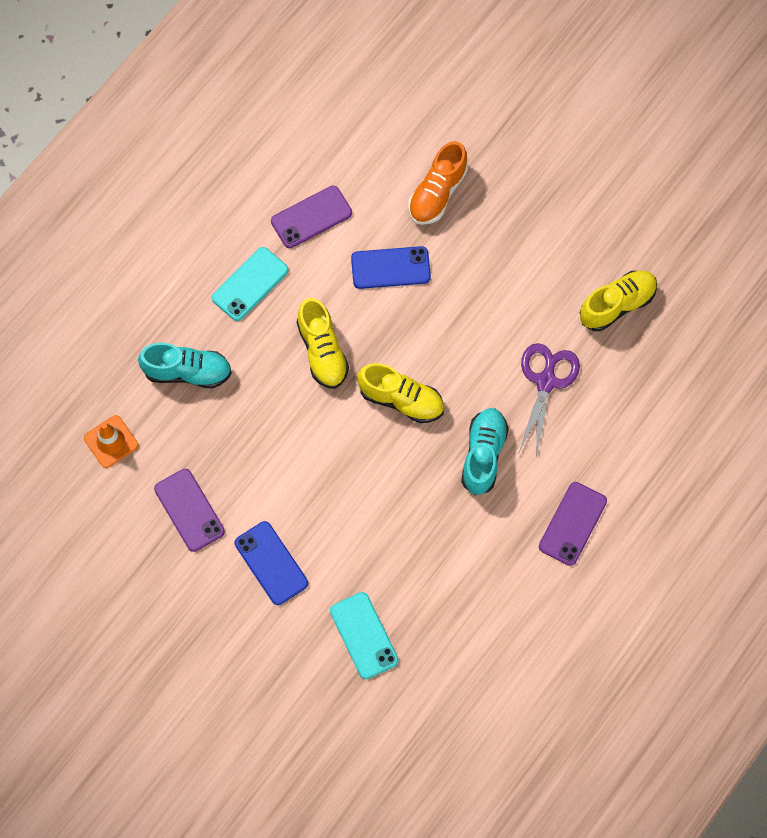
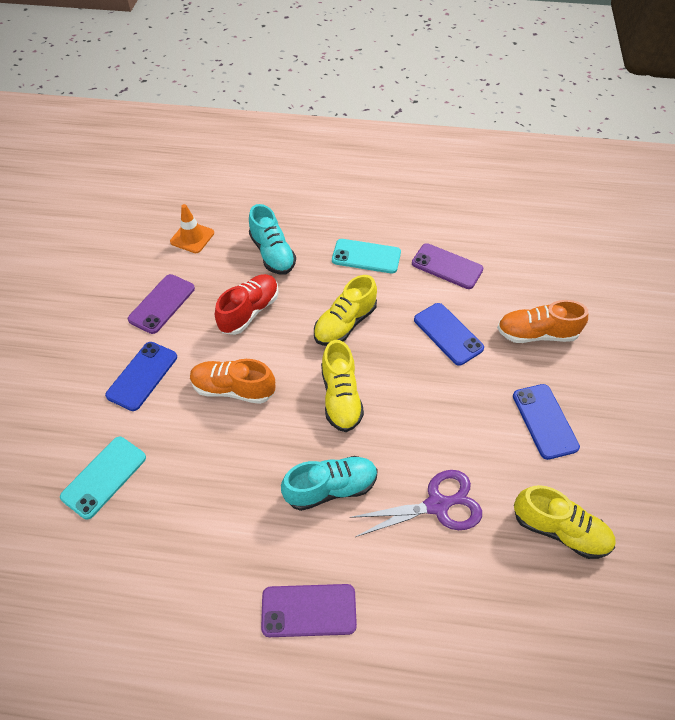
camera: 60 degrees right, 15 degrees down
(252, 431) = (249, 311): none -> red shoe
(336, 487) = (233, 389): none -> orange shoe
(524, 249) = (544, 421): none -> blue phone

